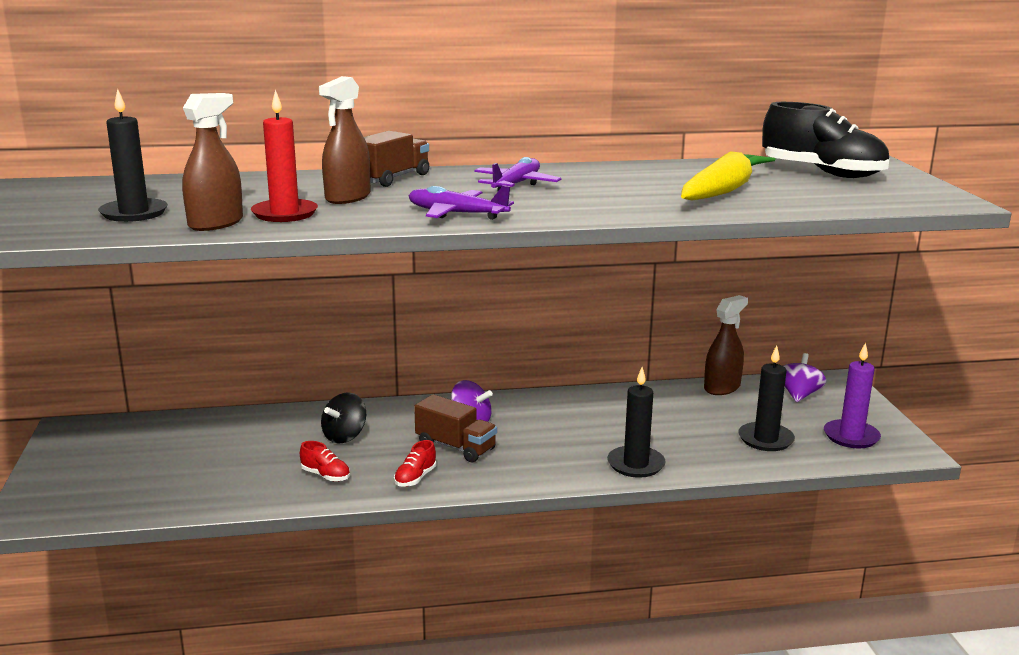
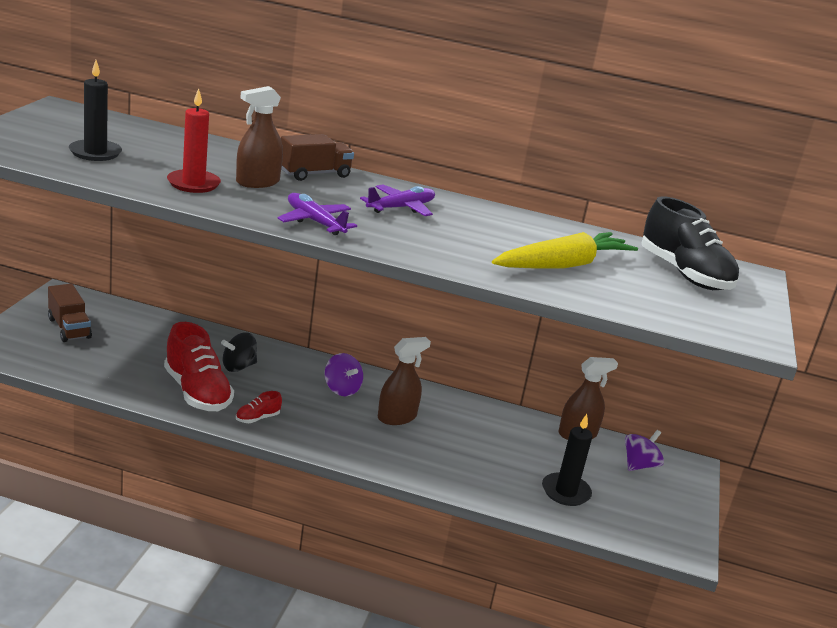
camera: 20 degrees right, 5 degrees up
(216, 223) = (136, 178): brown spray bottle -> brown spray bottle (397, 417)
(325, 475) = (197, 392): red shoe -> red shoe, size x2.25
(455, 447) = (310, 405): brown truck -> brown truck (69, 328)
(636, 464) = (434, 471): black candle -> none
(851, 437) = (645, 518): purple candle -> none

